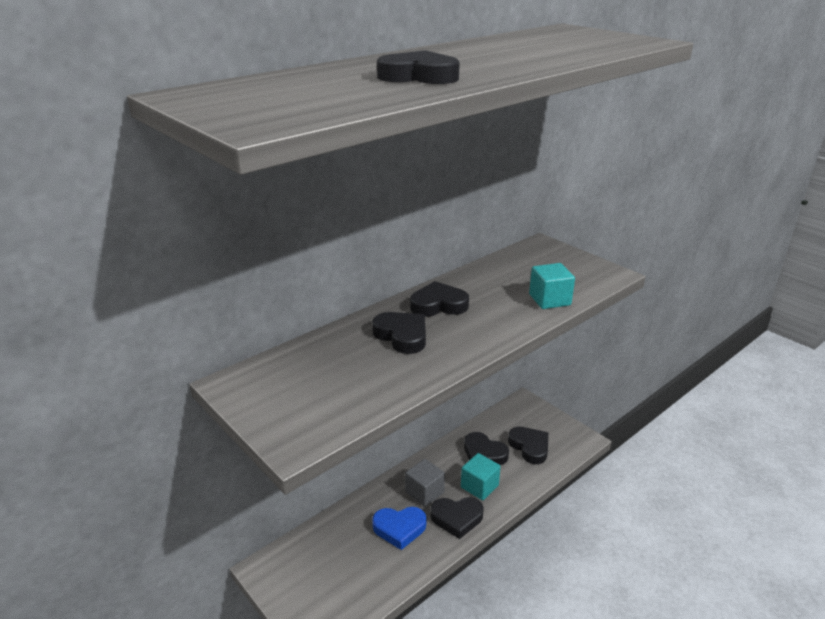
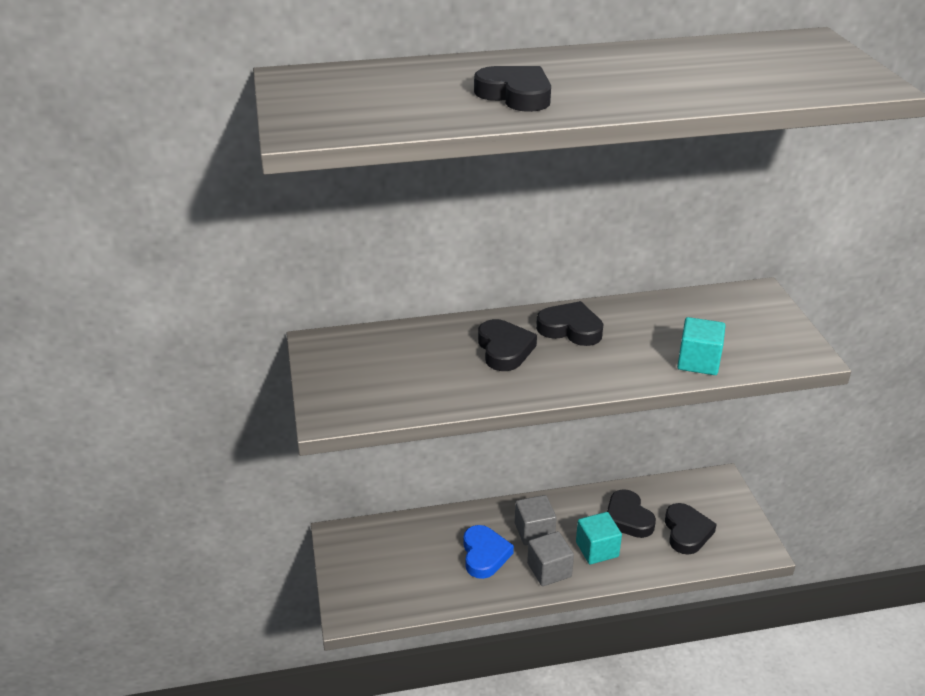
camera: 30 degrees right, 5 degrees up
(399, 528) = (484, 555): blue heart -> blue heart turned 120 degrees counterclockwise
(457, 518) = (549, 570): black heart -> grey cube

